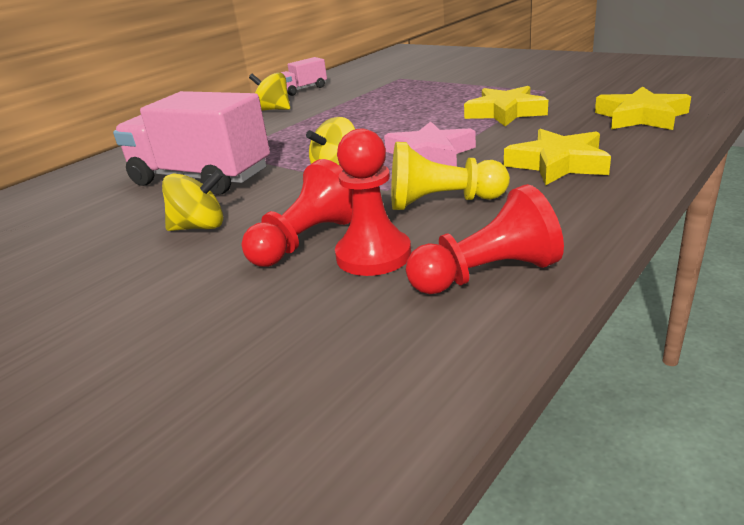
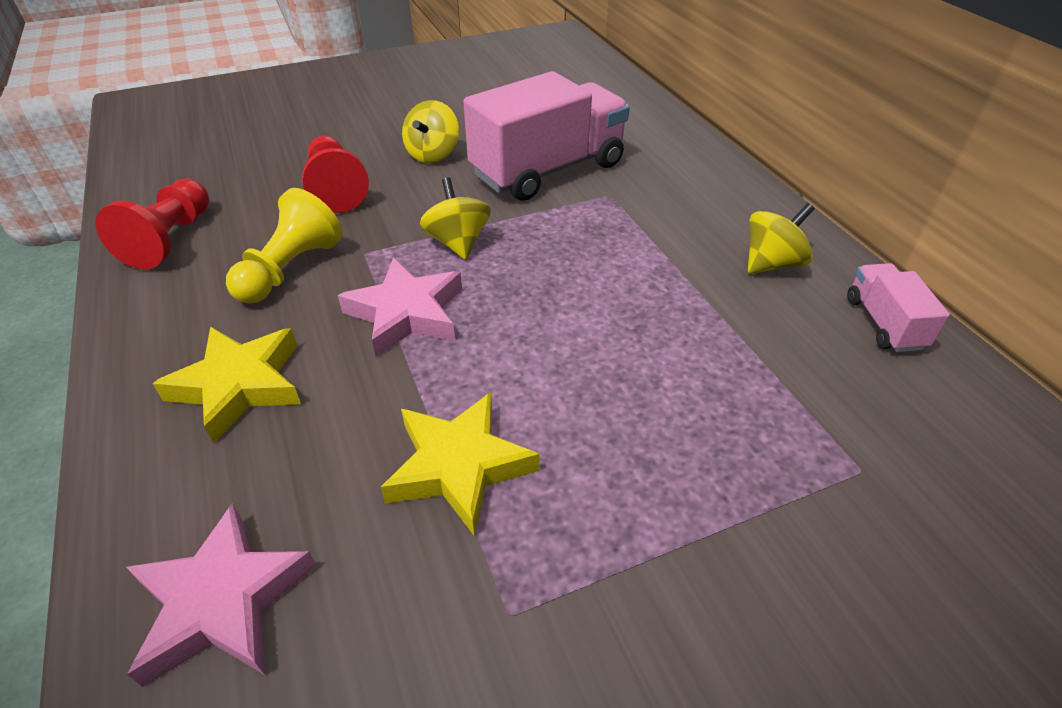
camera: 115 degrees right, 15 degrees up
(373, 255) = (269, 208): red pawn -> none
(640, 117) = (222, 601): yellow star -> pink star

